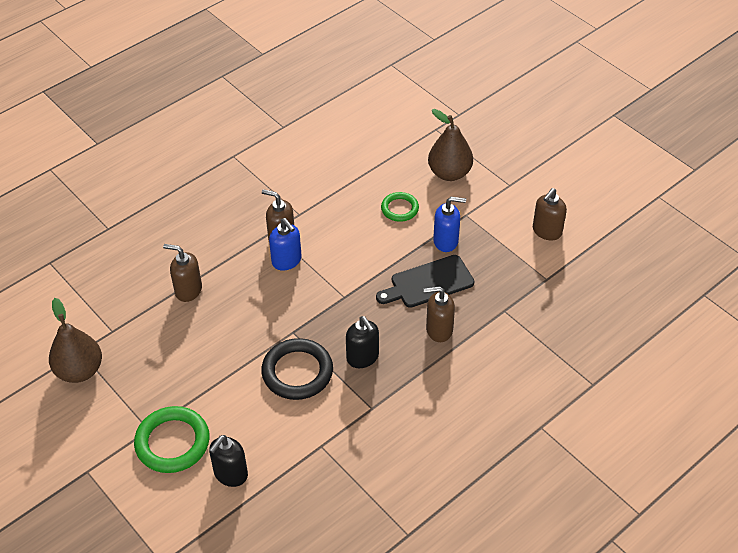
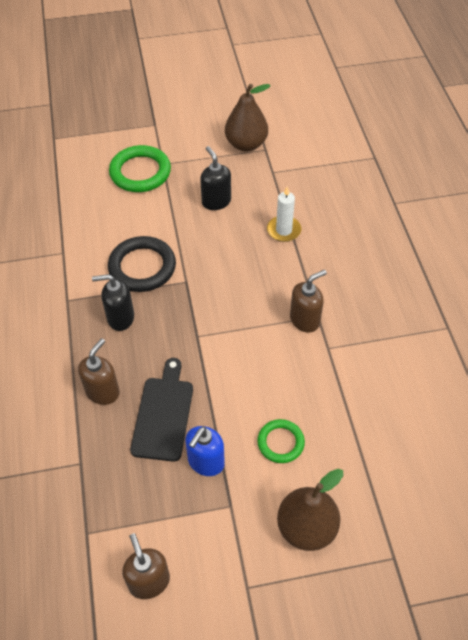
camera: 120 degrees right, 5 degrees up
(188, 290) = (284, 230): brown soap dispenser -> white candle
(230, 474) = (86, 193): black soap dispenser -> black soap dispenser (216, 201)
(287, 261) = (271, 311): blue soap dispenser -> none

